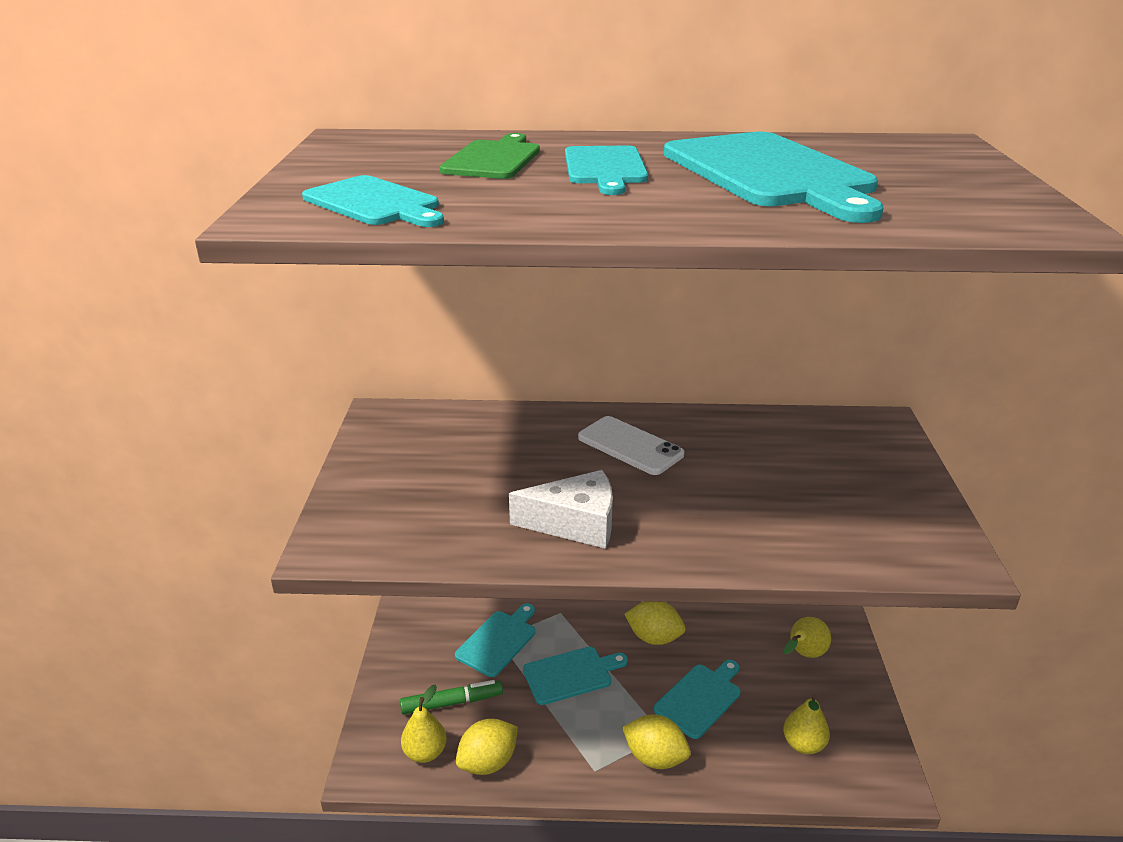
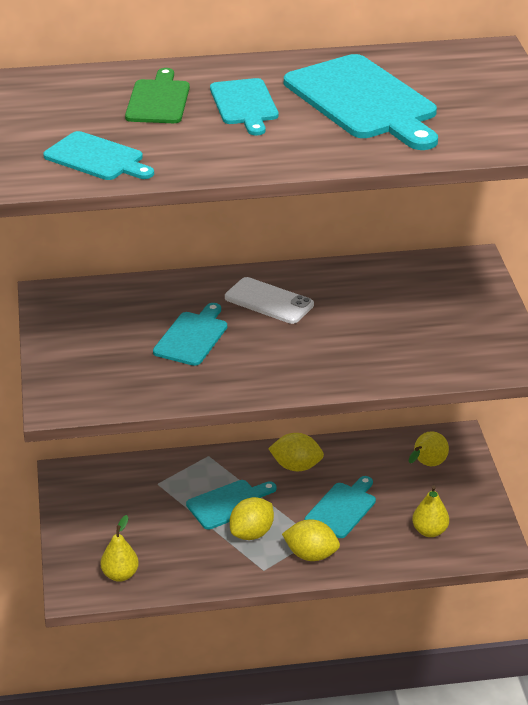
camera: 10 degrees left, 5 degrees up
(452, 703) = (131, 537): green marker -> none
(488, 762) = (175, 575): yellow lemon -> yellow lemon (252, 533)
(498, 641) = (158, 485): turquoise cutting board -> turquoise cutting board (192, 337)
(575, 523) = (239, 367): white cheese -> none

